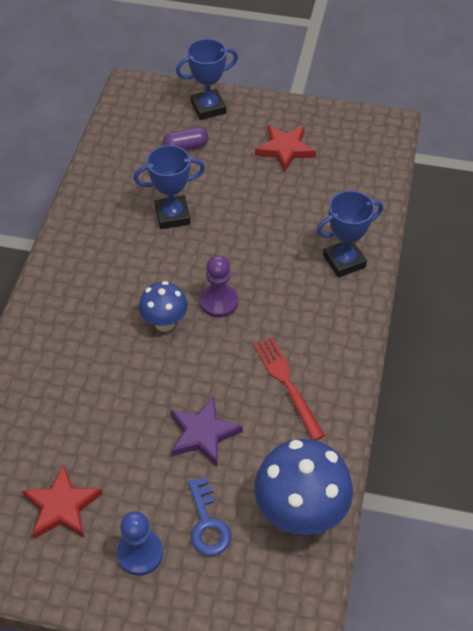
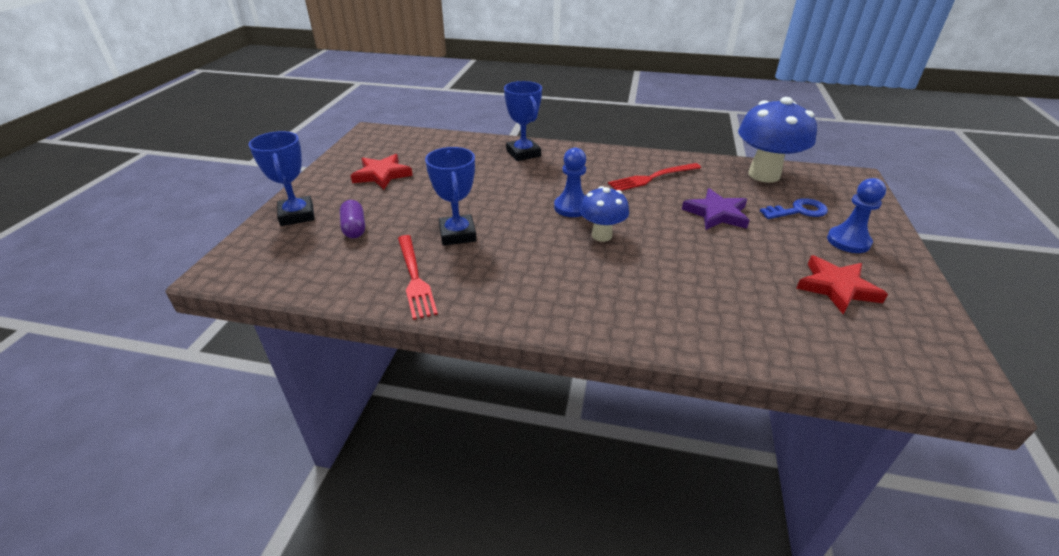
camera: 90 degrees left, 15 degrees down
(110, 194) = (414, 278): none -> red fork
(219, 302) = (572, 207): purple pawn -> blue pawn

